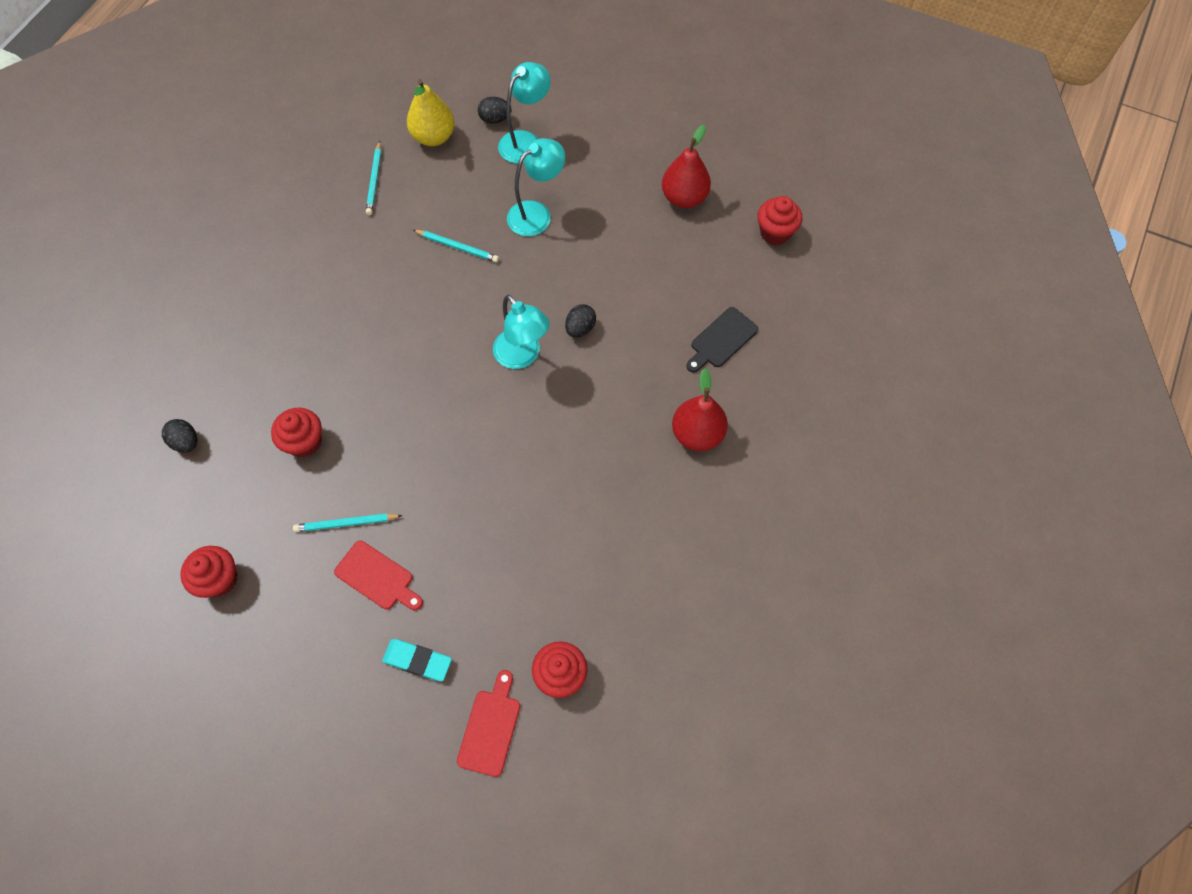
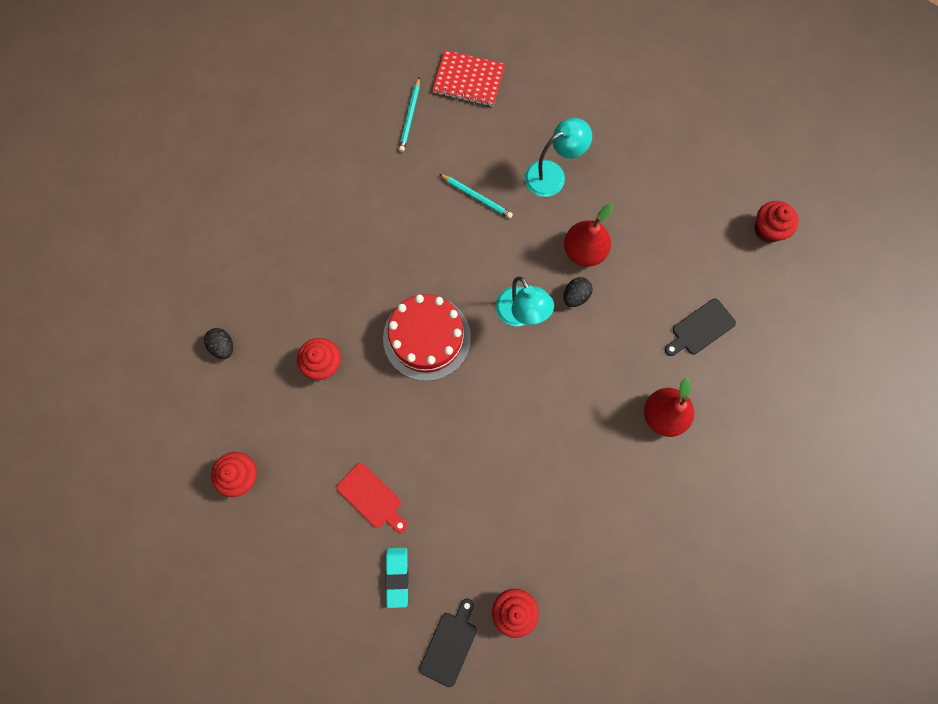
camera: 10 degrees right, 10 degrees up
(346, 523) = (351, 445): turquoise pencil -> none
(417, 661) = (397, 577): turquoise eraser -> turquoise eraser turned 60 degrees clockwise
(420, 396) = (427, 338): none -> red cake
(433, 137) = (468, 80): yellow pear -> red notebook
(490, 728) = (450, 645): red cutting board -> black cutting board
(495, 119) = (527, 70): black egg -> none
(525, 141) = (552, 98): turquoise lamp -> none
(684, 198) = (690, 180): red pear -> red pear (584, 251)

